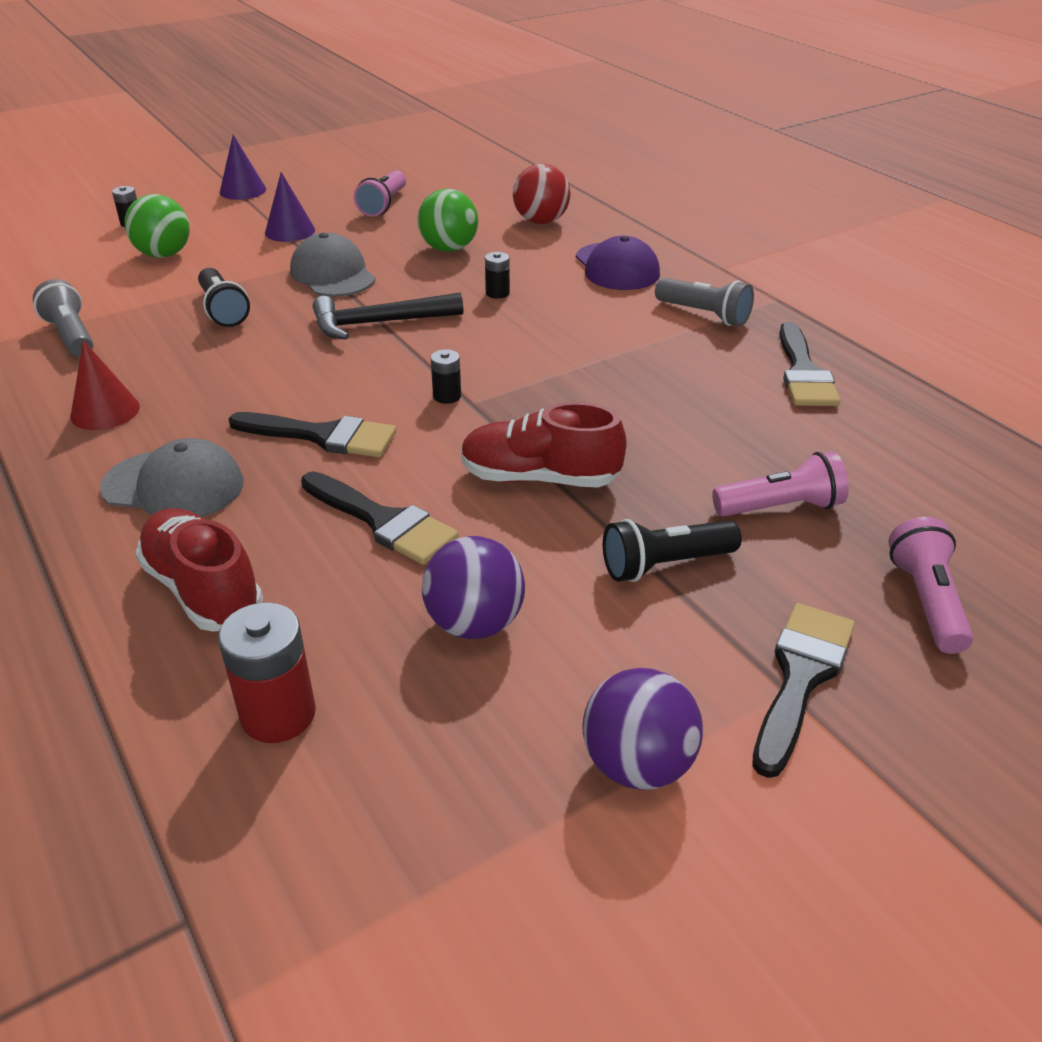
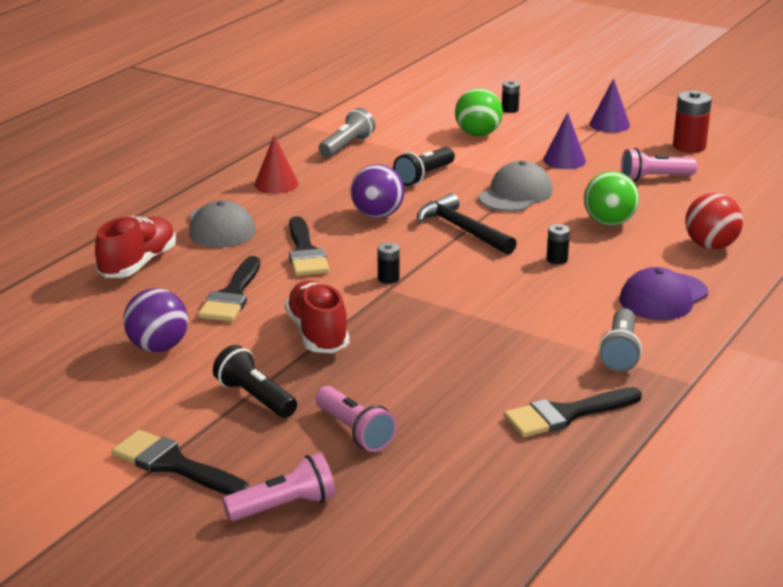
camera: 65 degrees right, 10 degrees down
(278, 714) = (58, 312): red battery -> red battery (689, 146)
(637, 765) = (73, 421): purple ball -> purple ball (377, 215)
(800, 677) = (174, 465): black brush -> black brush turned 150 degrees counterclockwise

